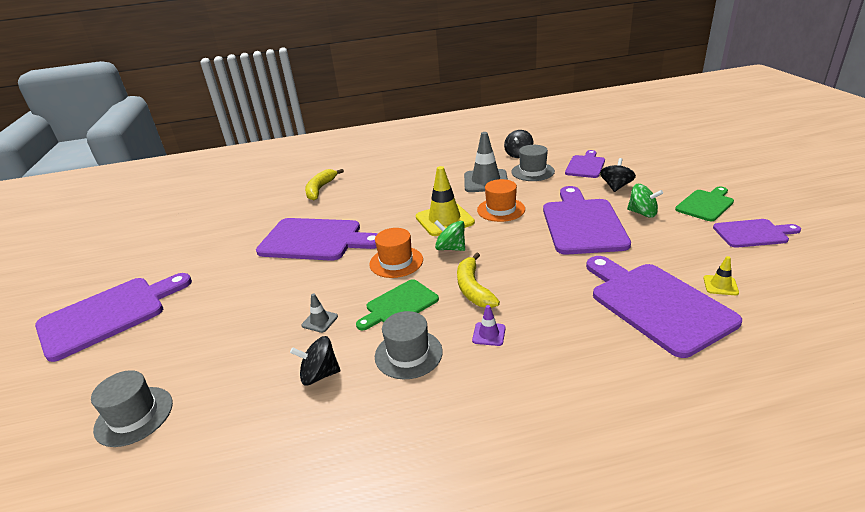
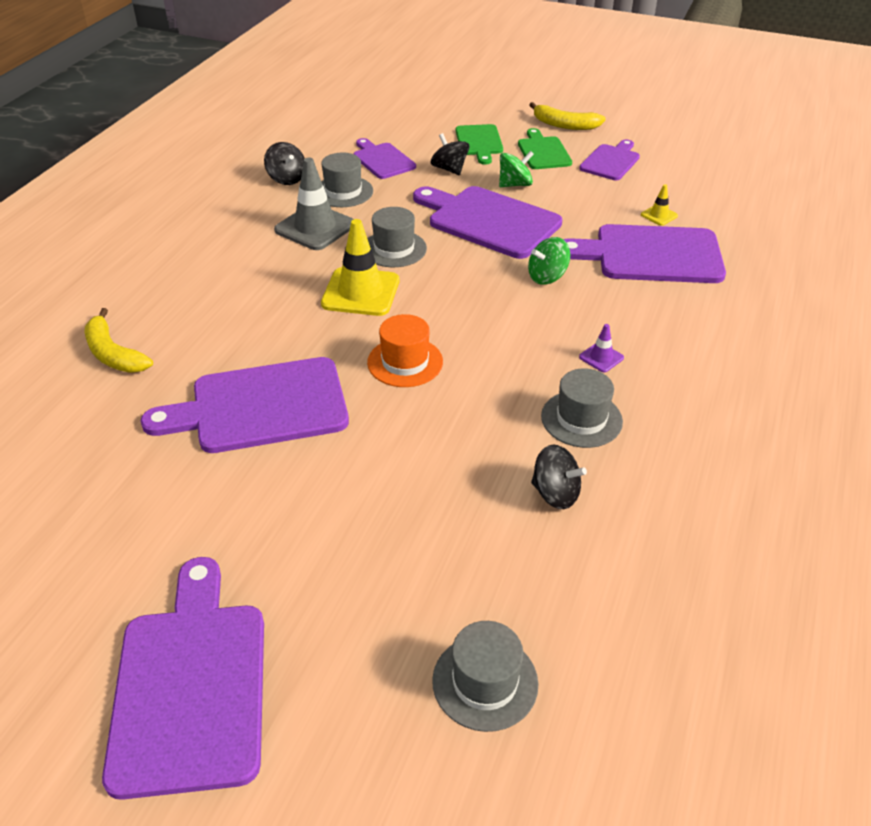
camera: 60 degrees left, 10 degrees up
(315, 240) = (261, 407): purple cutting board -> purple cutting board turned 150 degrees counterclockwise
(319, 375) = (555, 493): black spinning top -> black spinning top turned 90 degrees counterclockwise
(320, 321) = (457, 462): grey traffic cone -> none
(399, 305) = (493, 393): green cutting board -> green cutting board (479, 142)
(450, 248) = (427, 314): green spinning top -> green spinning top (547, 277)
(473, 288) = (519, 334): yellow banana -> yellow banana (564, 125)
(501, 209) = (394, 249): orange hat -> grey hat

